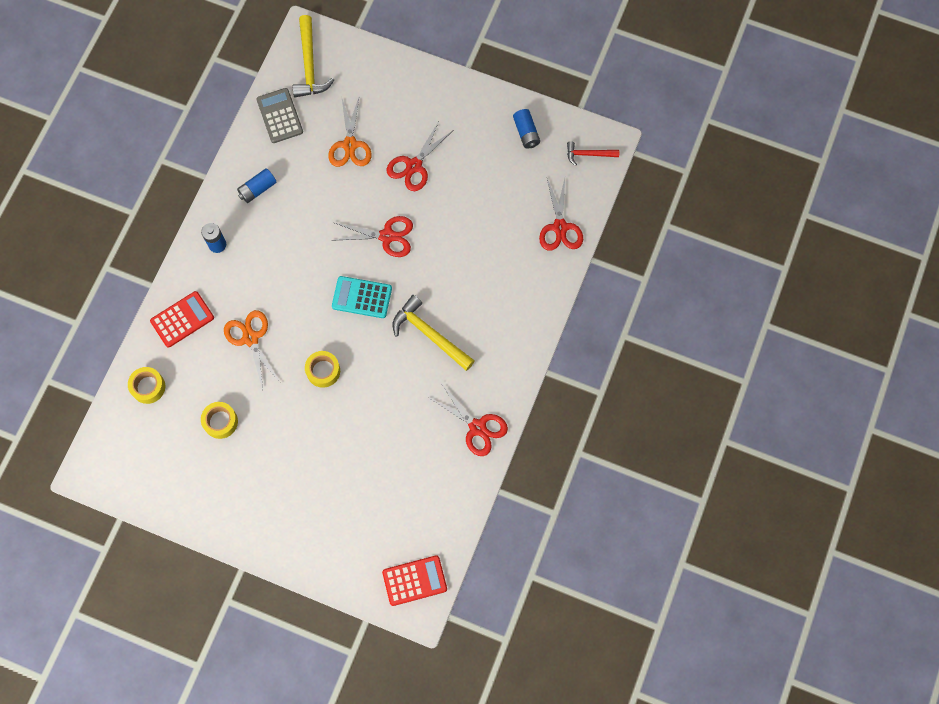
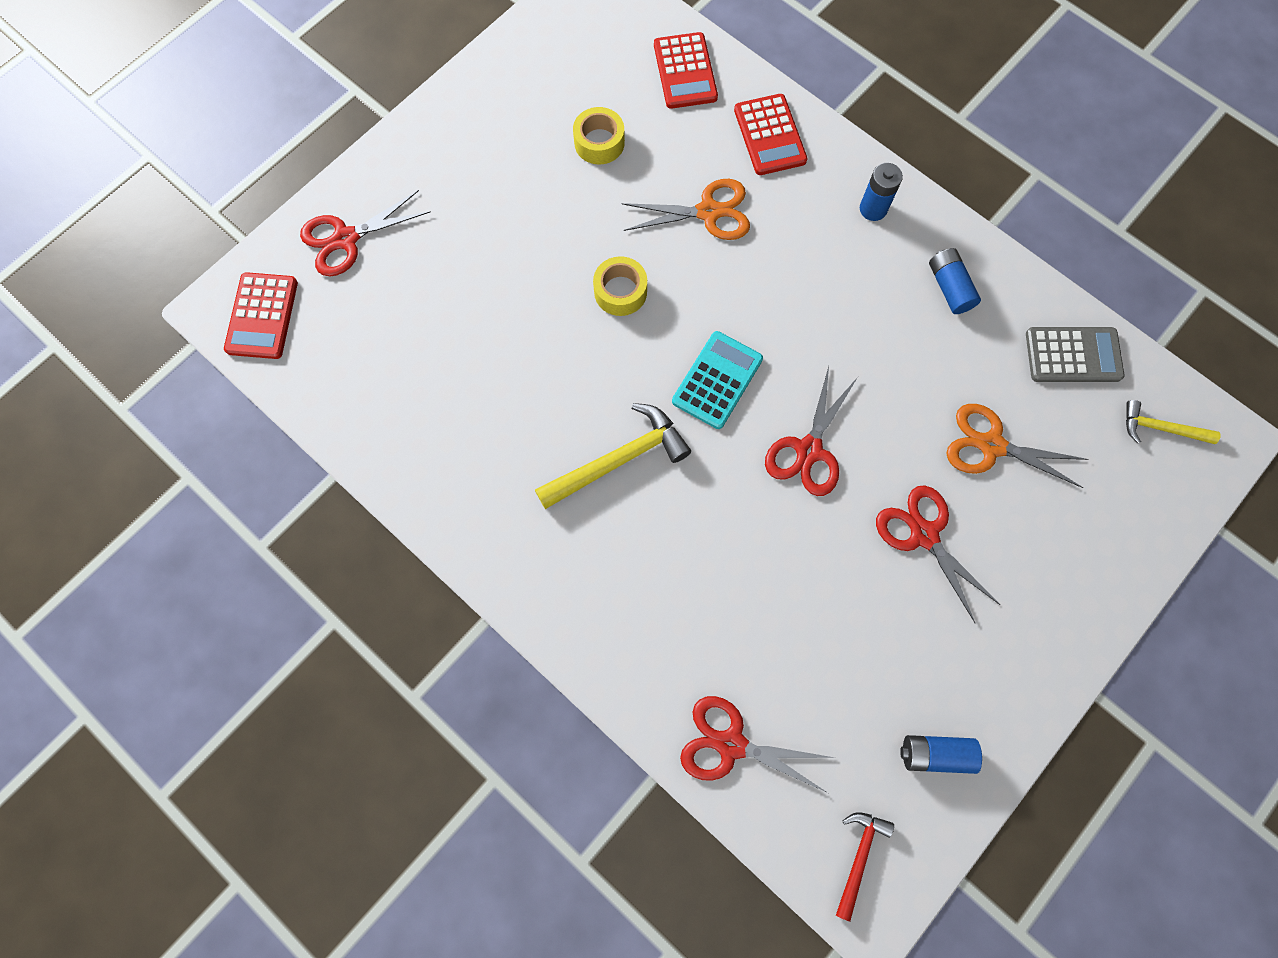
camera: 110 degrees right, 0 degrees up
(148, 387) = (685, 71): yellow tape -> red calculator
(309, 65) = (1160, 428): yellow hammer -> yellow hammer, size x0.59
(477, 427) = (441, 479): red scissors -> red scissors (346, 239)

